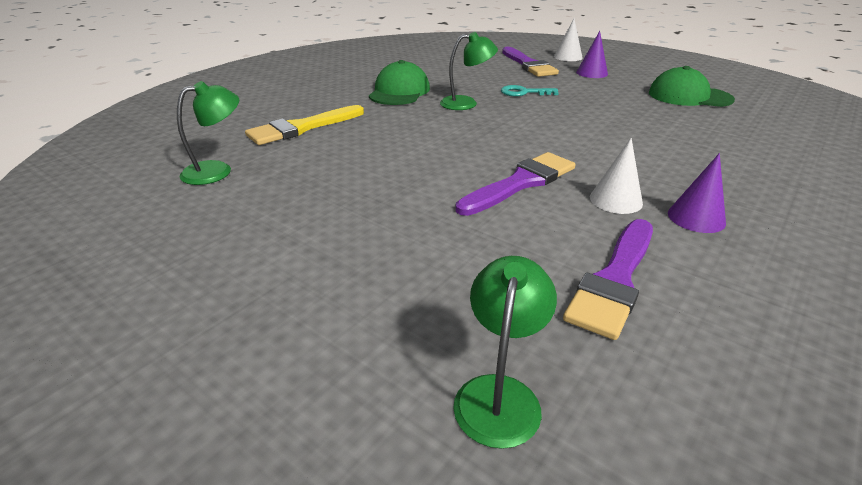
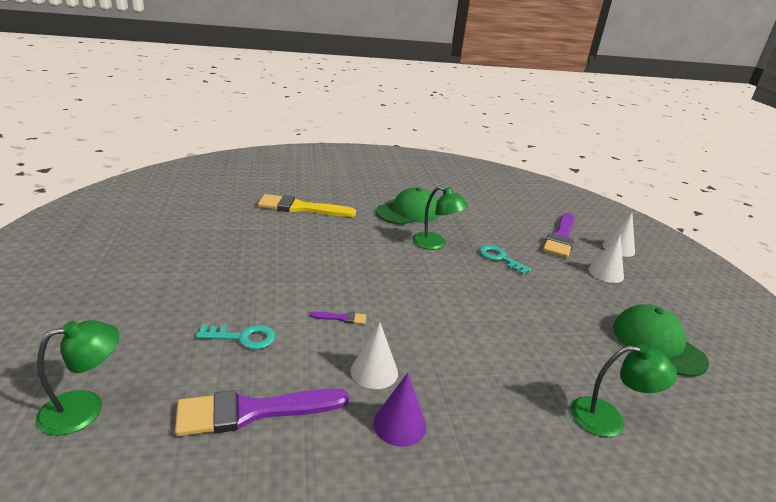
camera: 40 degrees right, 5 degrees down
(217, 170) = (214, 211): green lamp -> green lamp (608, 419)
(488, 242) = (243, 337): none -> turquoise key
(521, 183) = (341, 318): purple brush -> purple brush, size x0.42
(592, 73) = (606, 273): purple cone -> white cone

